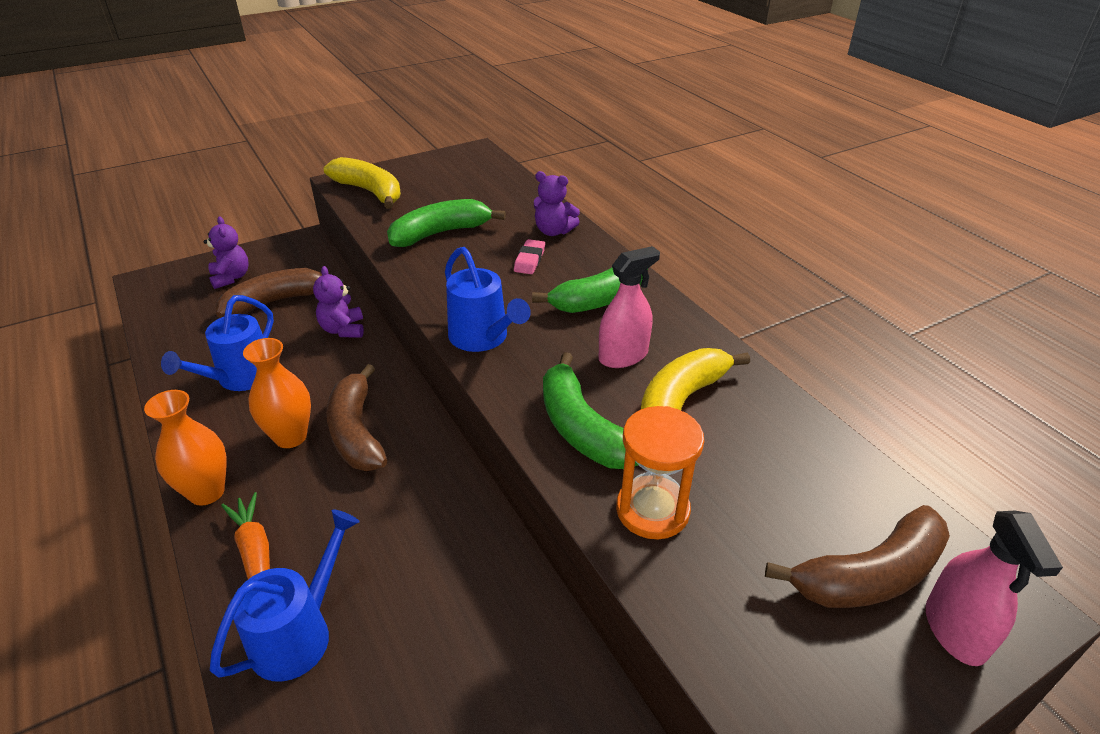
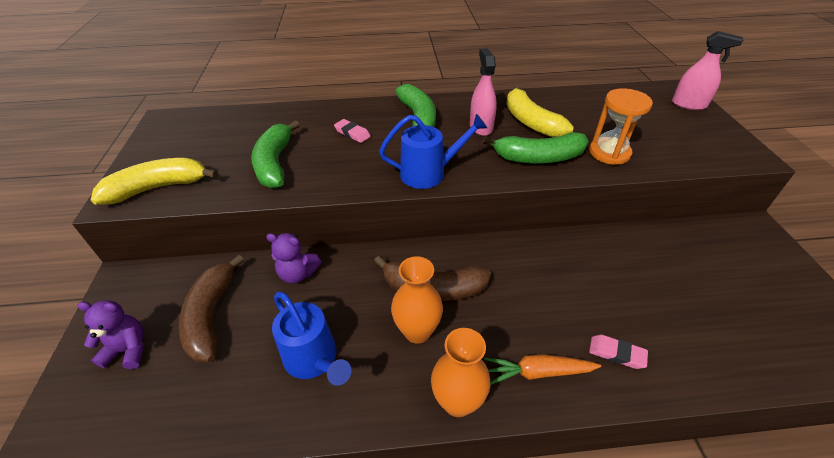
camera: 65 degrees left, 5 degrees up
(299, 633) = (616, 353): blue watering can -> pink eraser
(553, 231) = (325, 115): purple teddy bear -> none
(869, 575) = (659, 112): brown banana -> none

